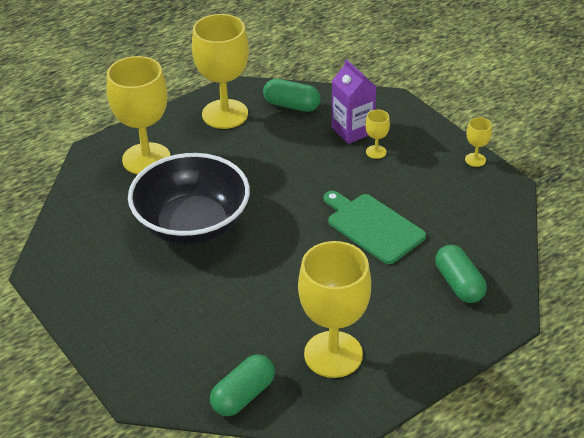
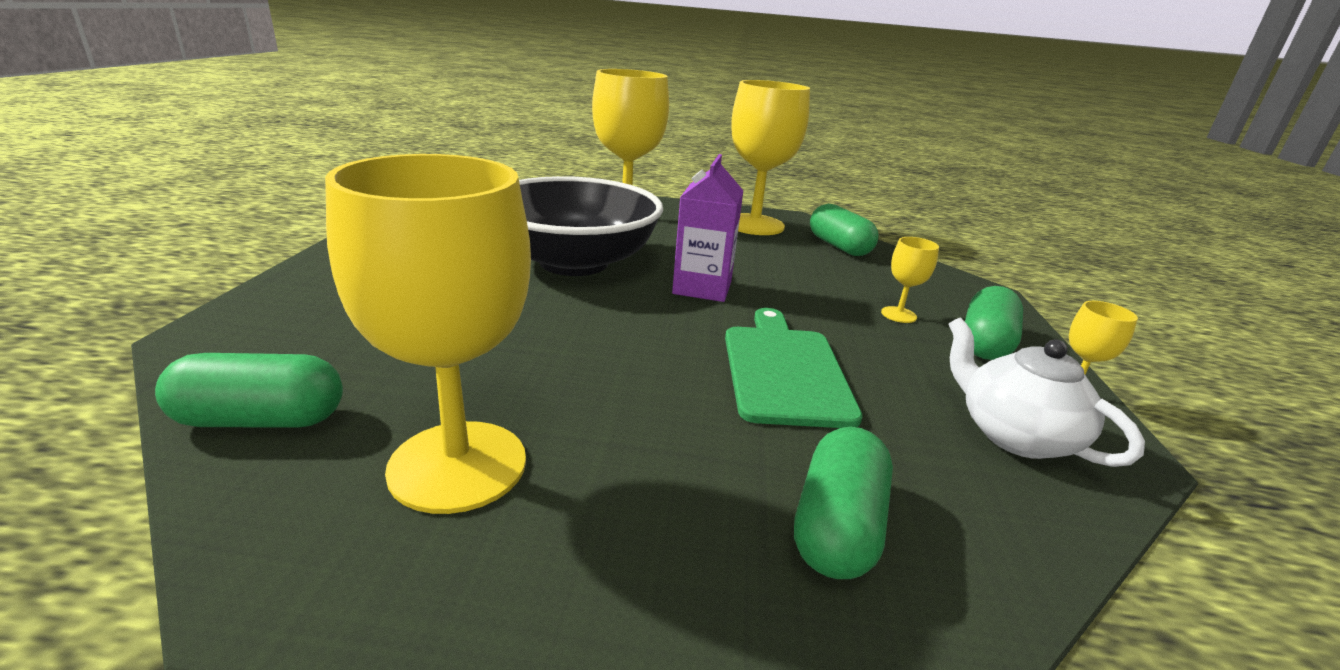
camera: 40 degrees right, 15 degrees down
(352, 130) = (890, 288): purple carton -> purple carton (702, 288)
(424, 148) = (985, 343): none -> green capsule
(474, 201) = (1014, 435): none -> white teapot

